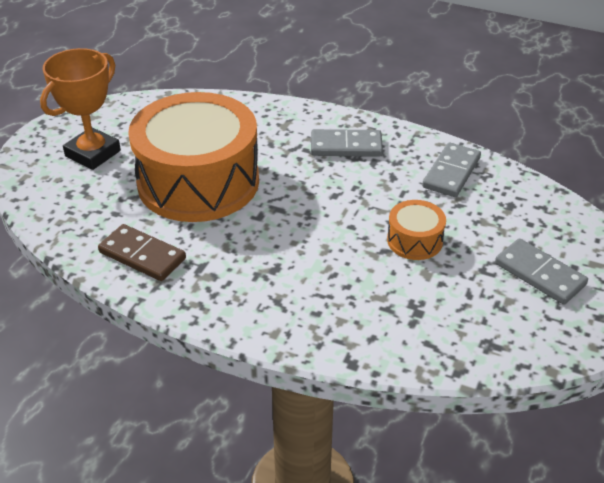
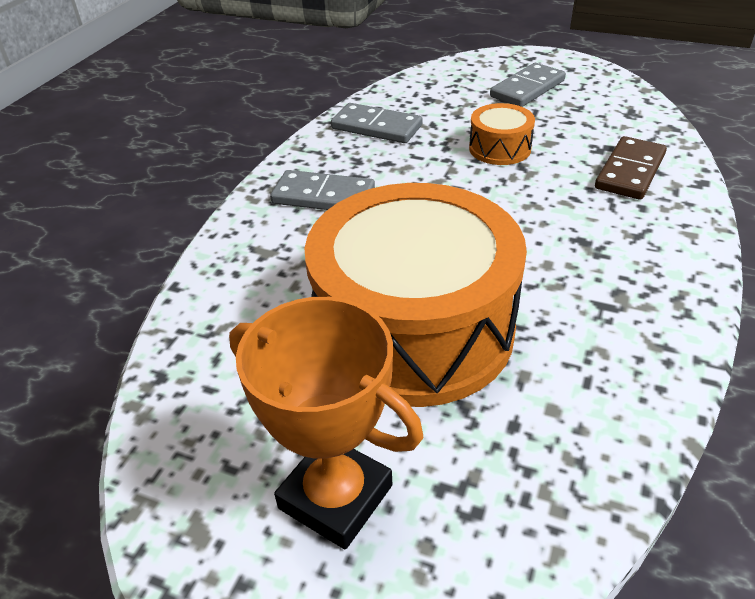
camera: 90 degrees left, 0 degrees up
(142, 255) = (607, 371): brown domino -> brown domino (630, 171)
(346, 146) = (323, 196): grey domino -> grey domino turned 75 degrees counterclockwise

